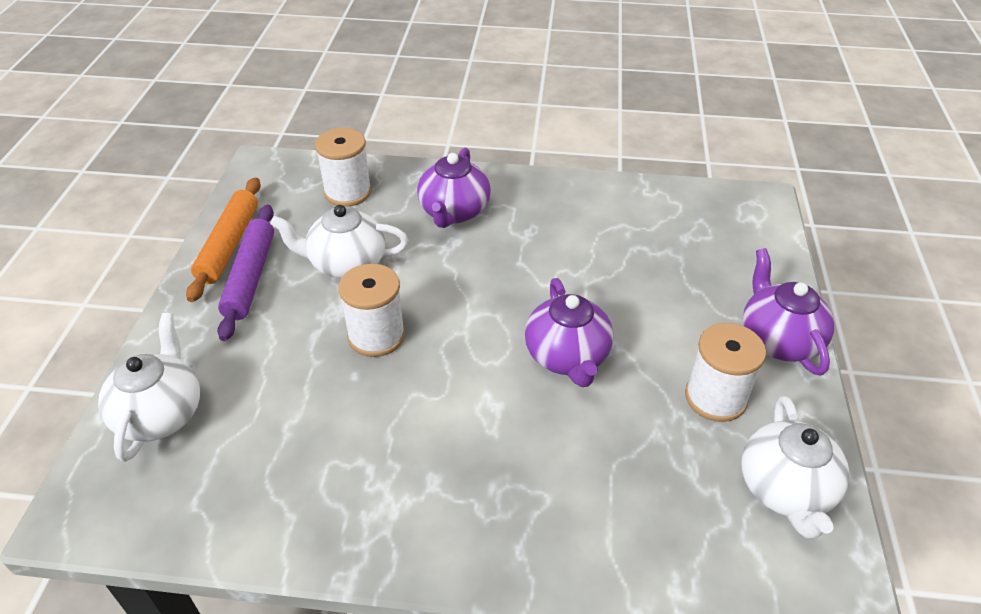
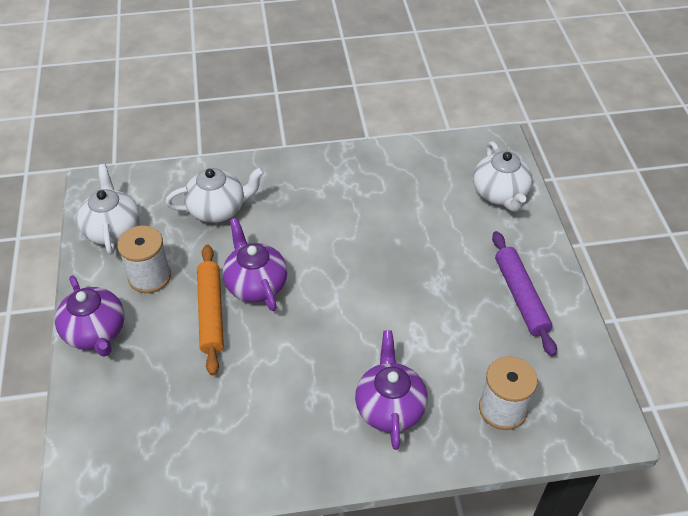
camera: 165 degrees right, 5 degrees up
(229, 245) = (562, 323): orange rolling pin -> orange rolling pin (211, 313)
(346, 263) = (455, 326): white teapot -> white teapot (218, 209)
(376, 336) = (397, 270): white spool -> none

